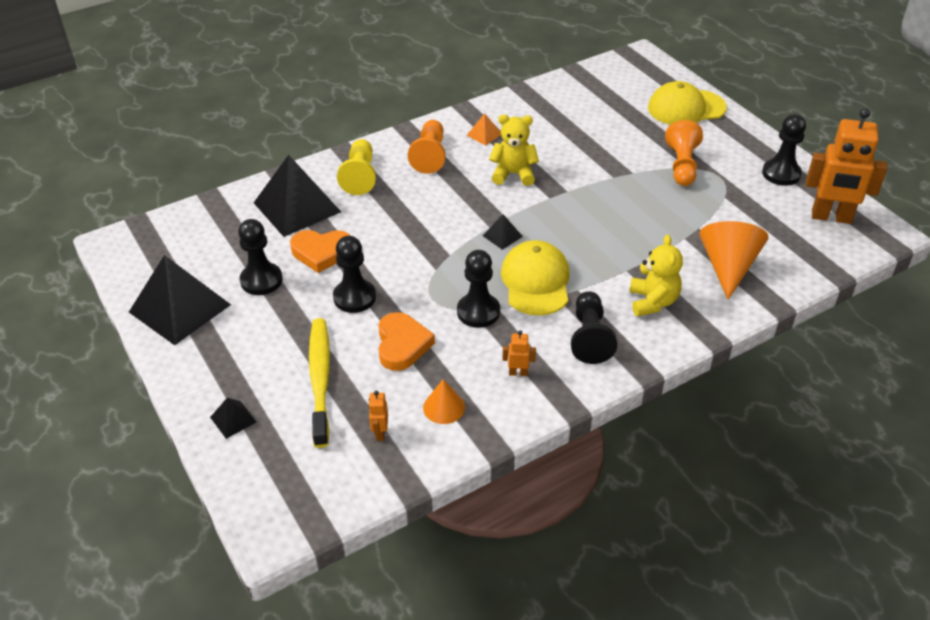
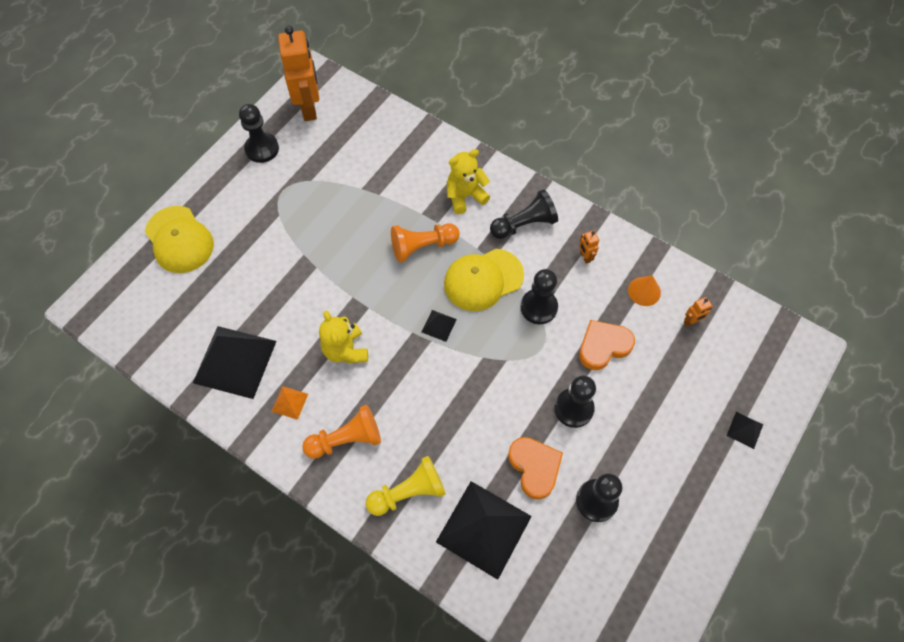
camera: 115 degrees left, 20 degrees up
(179, 308) = (668, 554): black pyramid -> black pyramid (235, 361)
(320, 379) = (671, 388): yellow toothbrush -> none
(682, 165) = (278, 220): orange pawn -> orange pawn (422, 246)
(728, 267) = (401, 159): orange cone -> none

